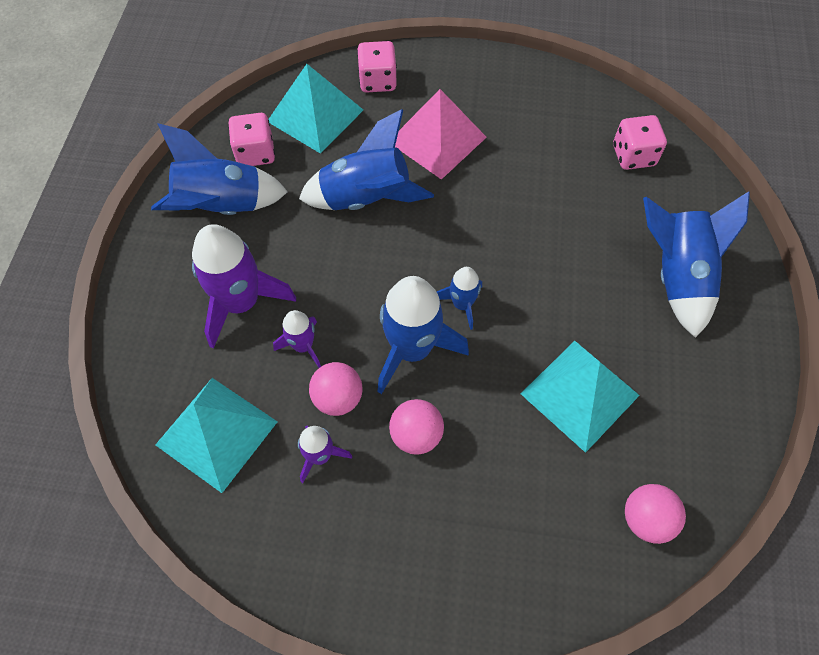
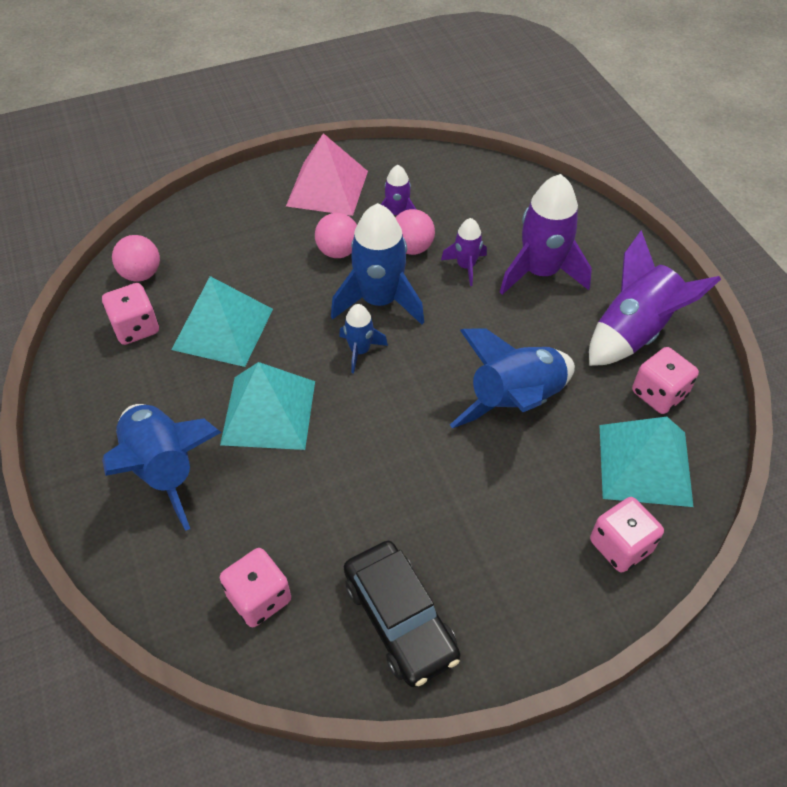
camera: 150 degrees right, 10 degrees down
(216, 433) = (478, 196): turquoise pyramid -> turquoise pyramid (268, 412)
(222, 207) = (633, 332): blue rocket -> purple rocket
(437, 139) = (495, 502): pink pyramid -> pink pyramid (327, 188)
(546, 105) = (400, 619): none -> black car
(669, 441) = (136, 328): none -> pink dice

